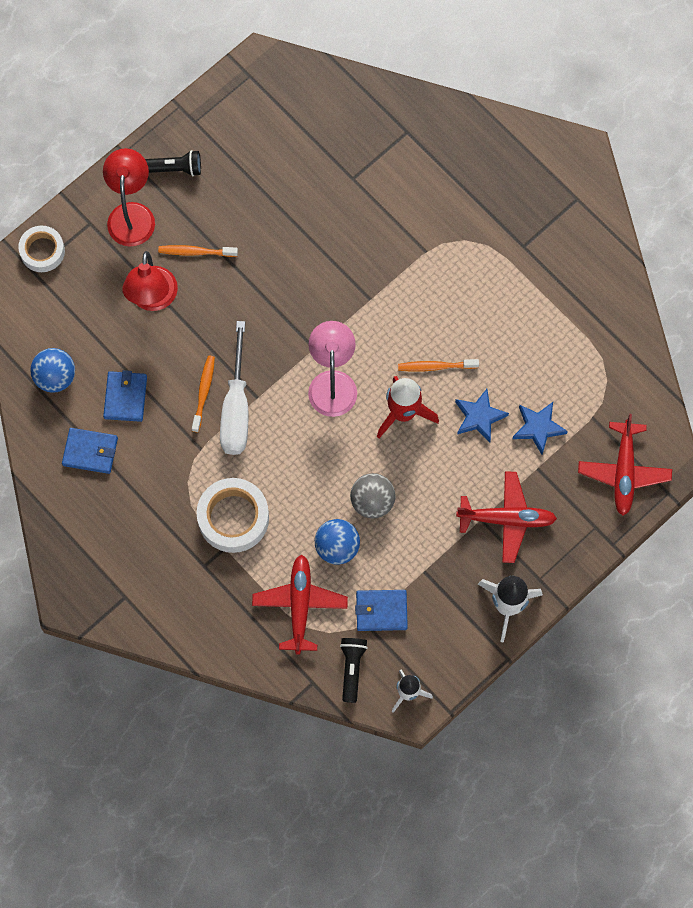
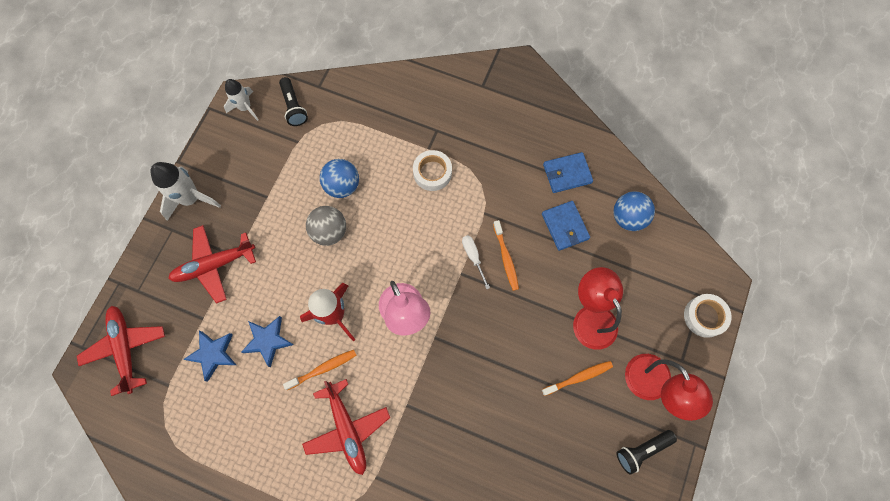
camera: 155 degrees right, 0 degrees up
(233, 518) = (432, 173): white tape -> white tape, size x0.65
(236, 408) = (473, 257): white screwdriver -> white screwdriver, size x0.47
(300, 605) = (352, 133): red plane -> red plane (347, 429)
(381, 611) = (288, 154): blue wallet -> none

